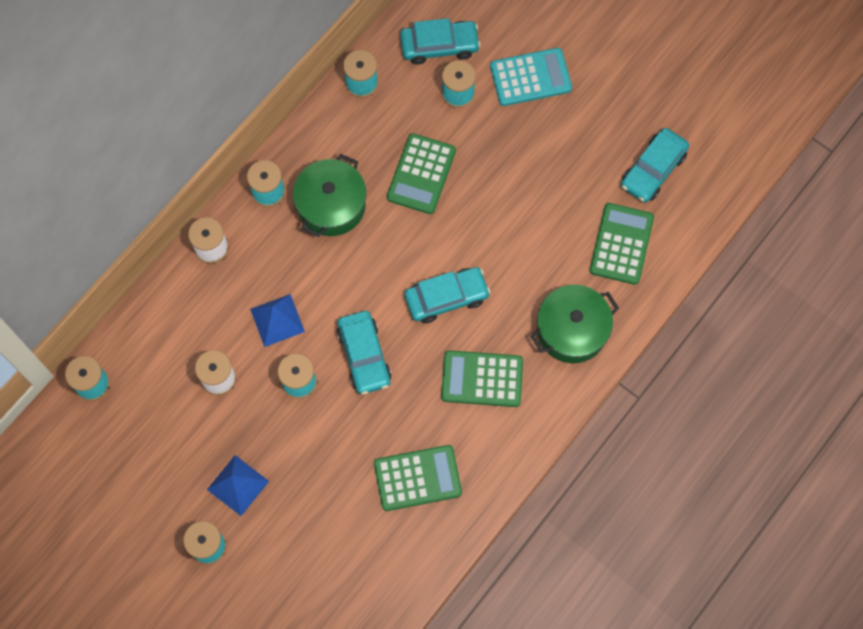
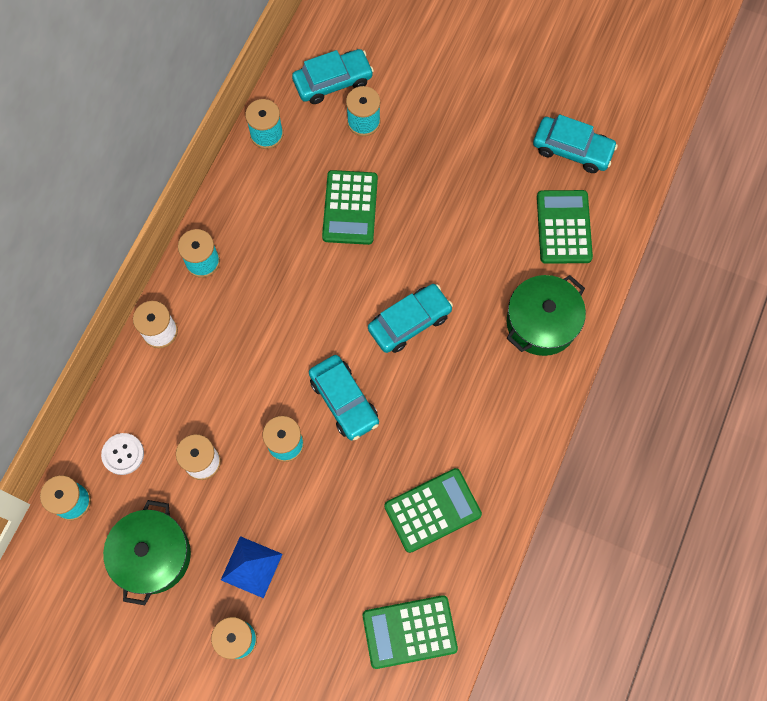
camera: 15 degrees left, 0 degrees up
(148, 352) = (123, 454): none -> white button
(277, 320) = (246, 387): blue pyramid -> none
(331, 205) = (270, 260): green pot -> green pot (153, 555)
(482, 379) = (467, 393): green calculator -> green calculator (409, 632)
(530, 77) = (429, 90): turquoise calculator -> none
(653, 170) = (572, 149): turquoise car -> turquoise car turned 90 degrees counterclockwise

